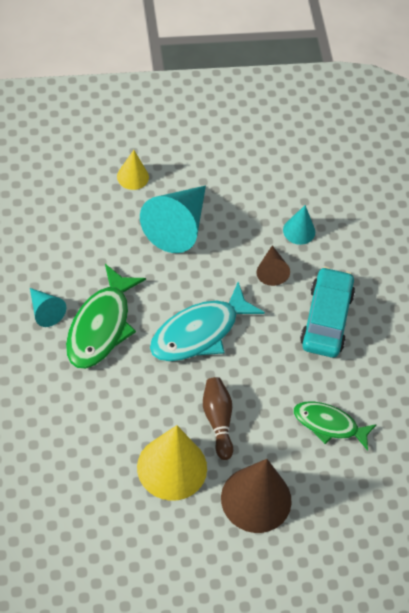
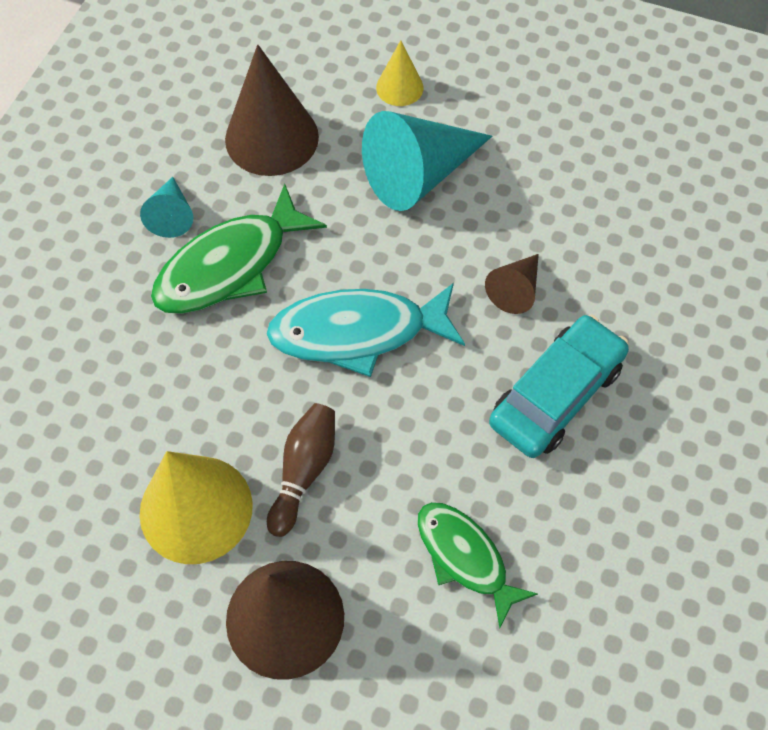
camera: 35 degrees right, 5 degrees up
(75, 239) = (271, 138): none -> brown cone
(299, 231) = (590, 250): turquoise cone -> none

